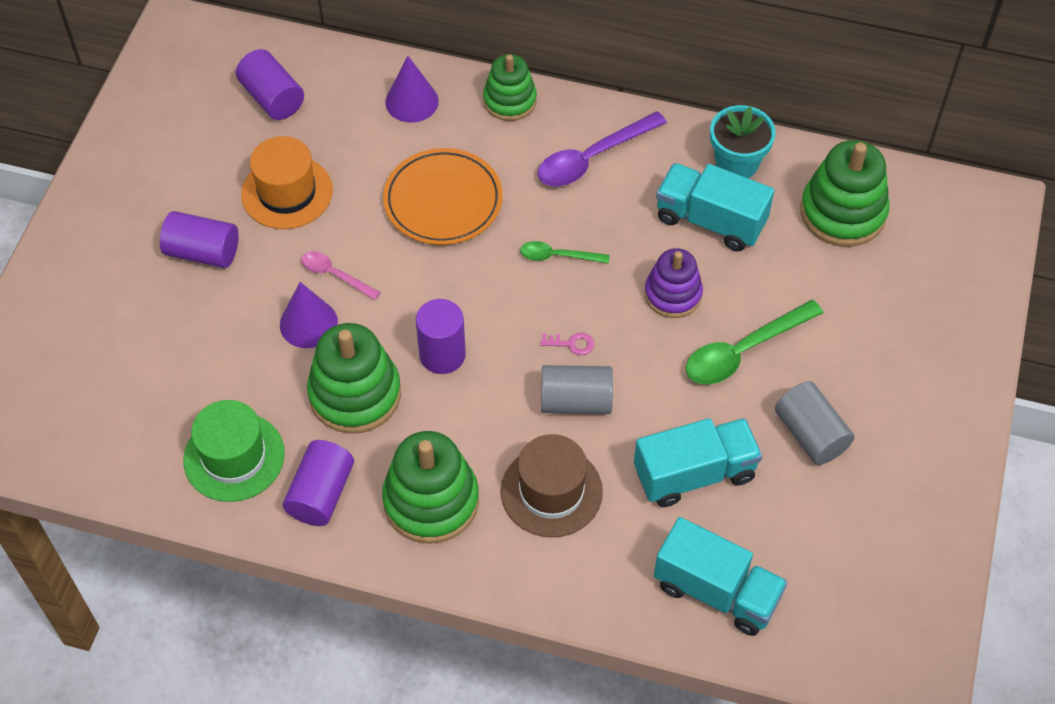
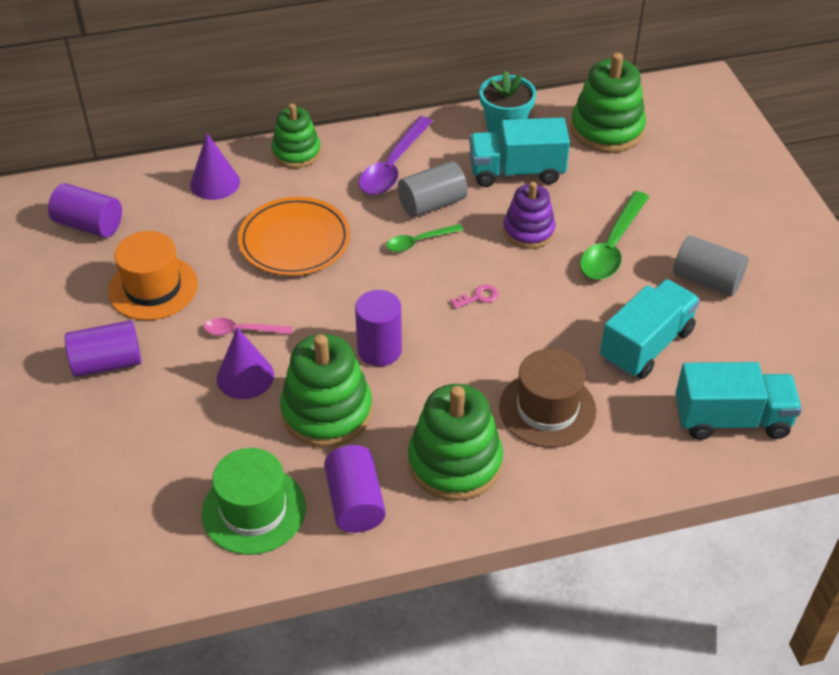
camera: 30 degrees left, 10 degrees down
(576, 401) = (514, 336): grey cylinder -> grey cylinder (432, 203)

